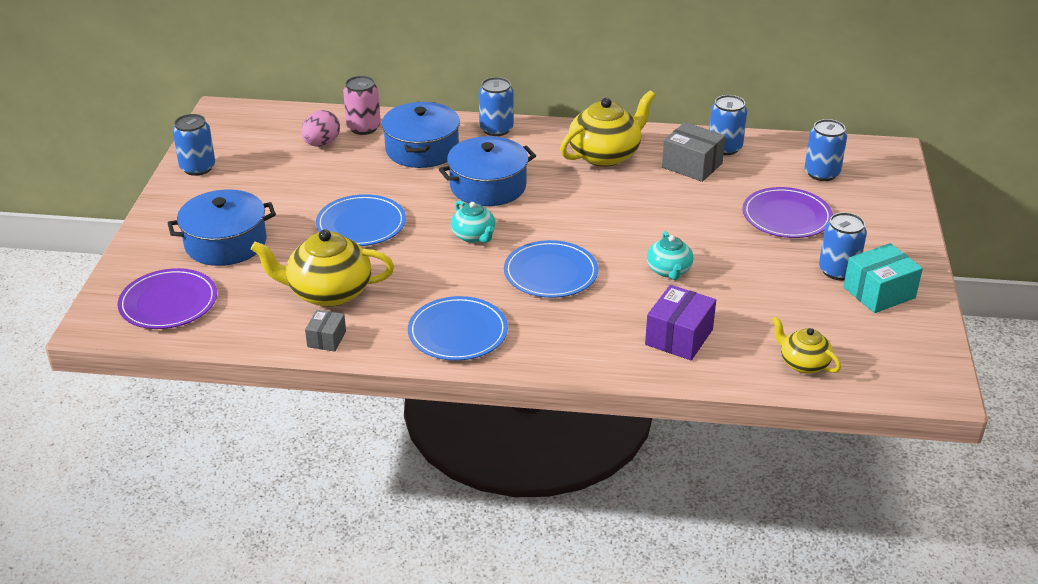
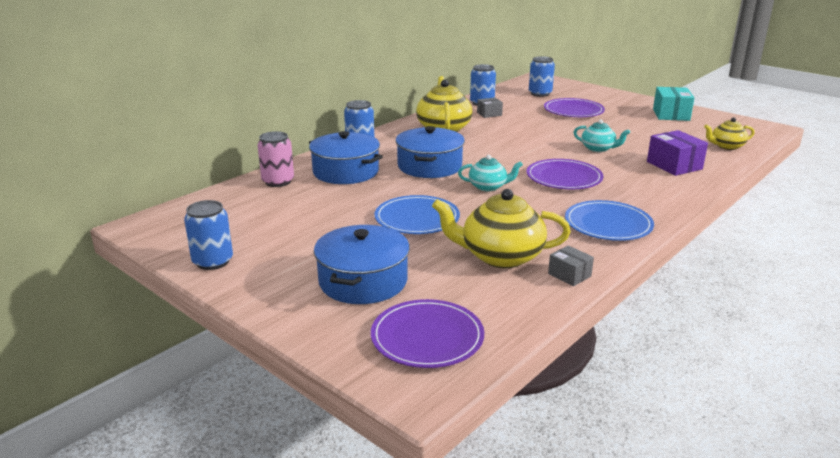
camera: 55 degrees left, 10 degrees down
(321, 144) = (272, 202): pink egg -> none
(328, 292) = (500, 256): yellow teapot -> yellow teapot turned 60 degrees clockwise
(550, 273) = (564, 177): blue plate -> purple plate
(692, 165) = (489, 114): grey box -> grey box, size x0.59
(838, 271) = (641, 116): blue can -> none

